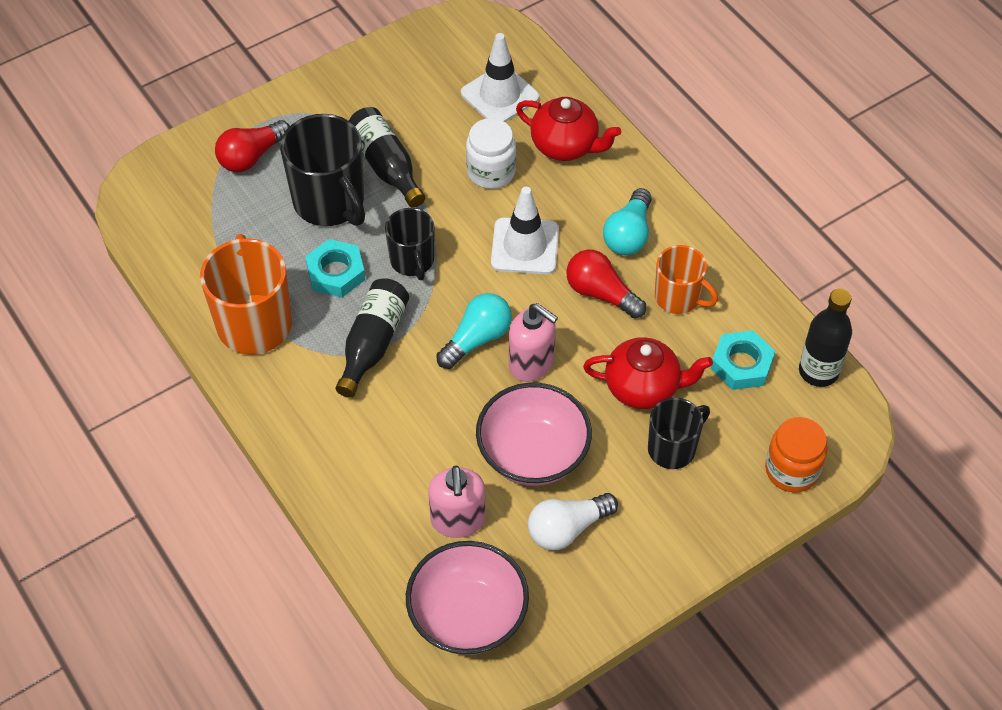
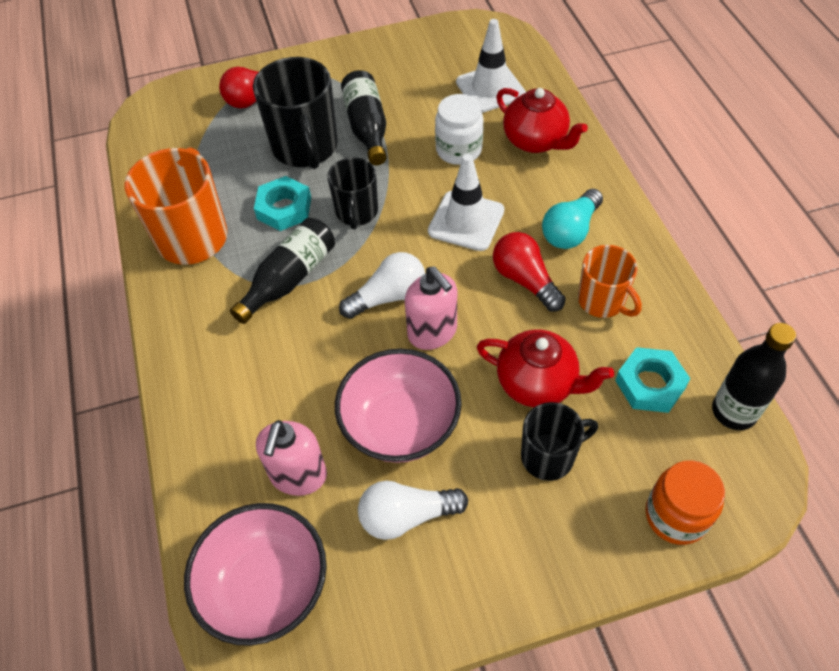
camera: 20 degrees right, 0 degrees up
(477, 339) = (388, 296): turquoise light bulb -> white light bulb

